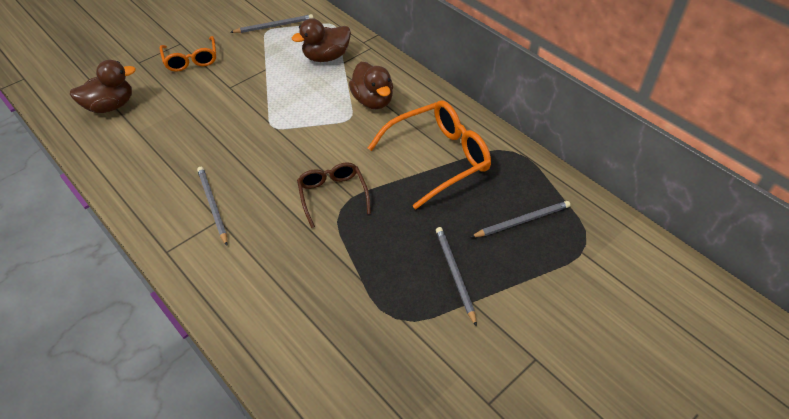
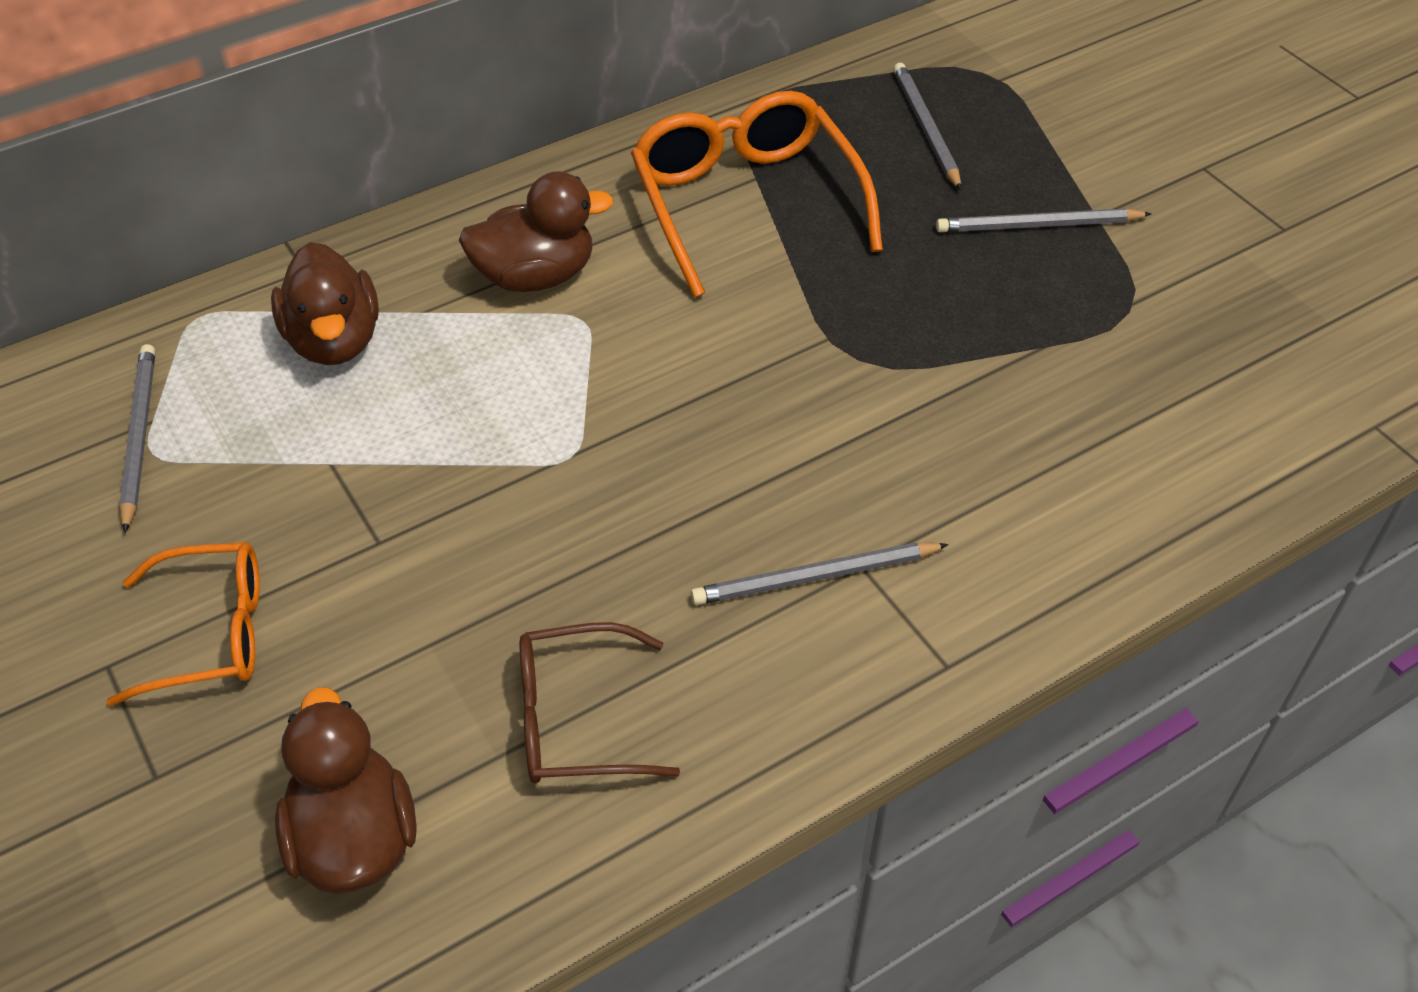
camera: 80 degrees left, 0 degrees up
(332, 195) = (820, 368): brown glasses -> brown glasses (576, 719)

